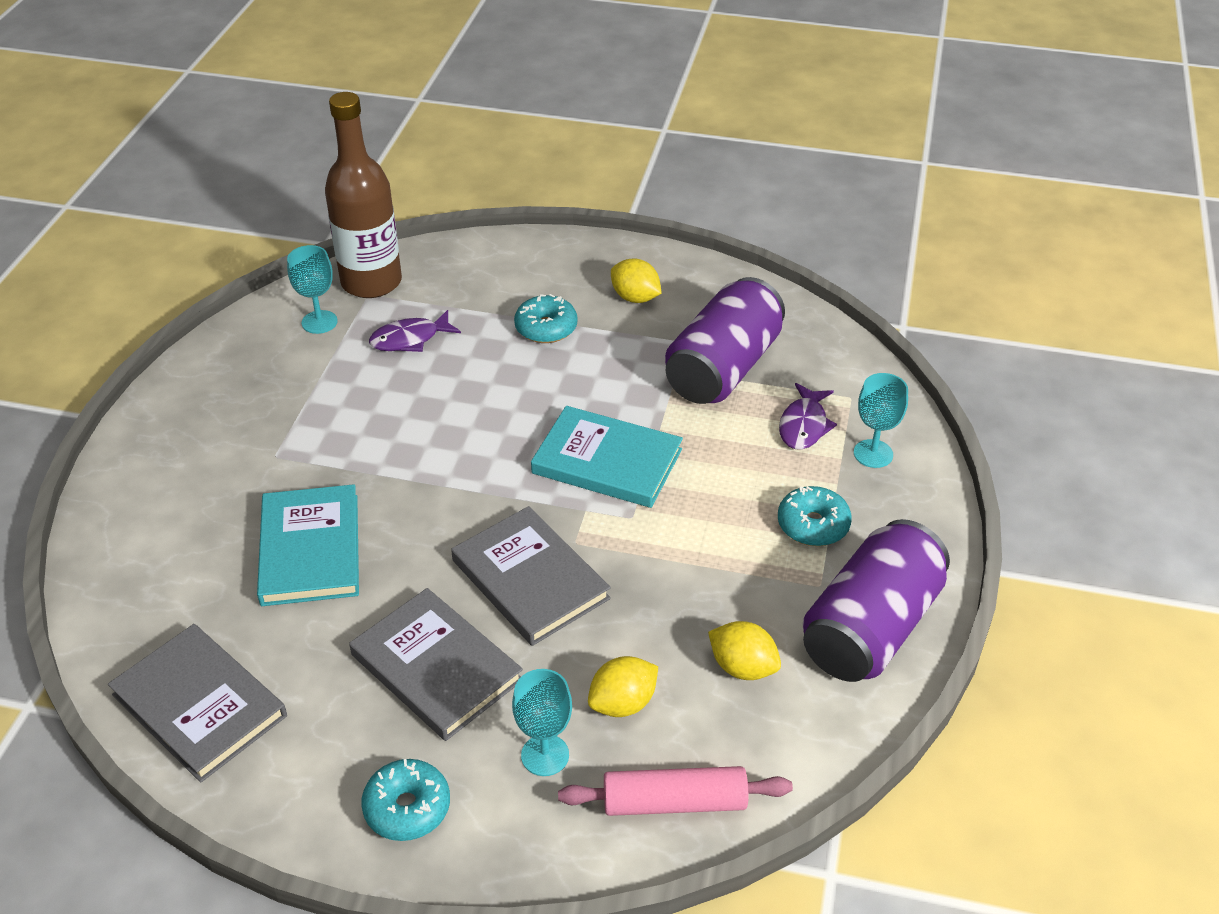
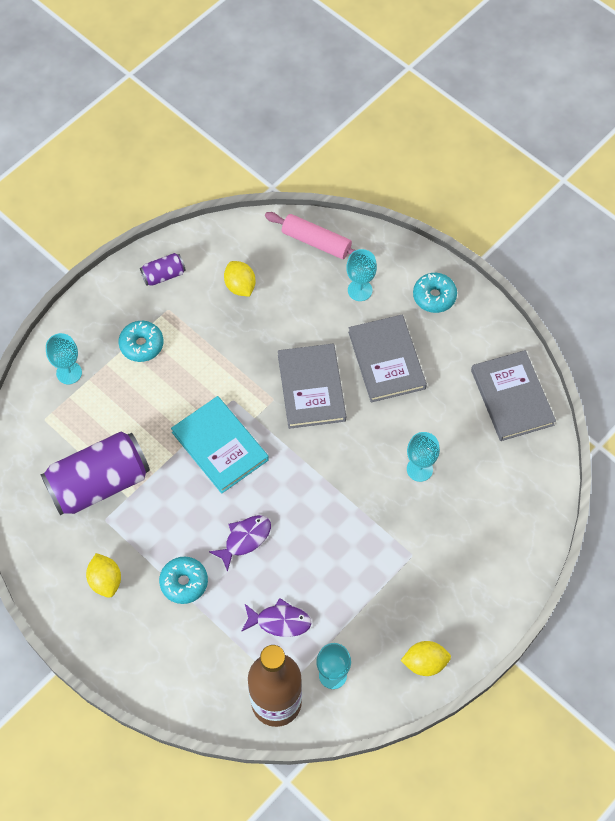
camera: 150 degrees left, 20 degrees up
(310, 549) = (419, 469): turquoise book -> turquoise goblet
(623, 703) = (308, 297): yellow lemon -> yellow lemon (425, 663)
(804, 425) = (89, 413): purple fish -> purple fish (245, 539)
(870, 627) = (163, 275): purple can -> purple can, size x0.46

